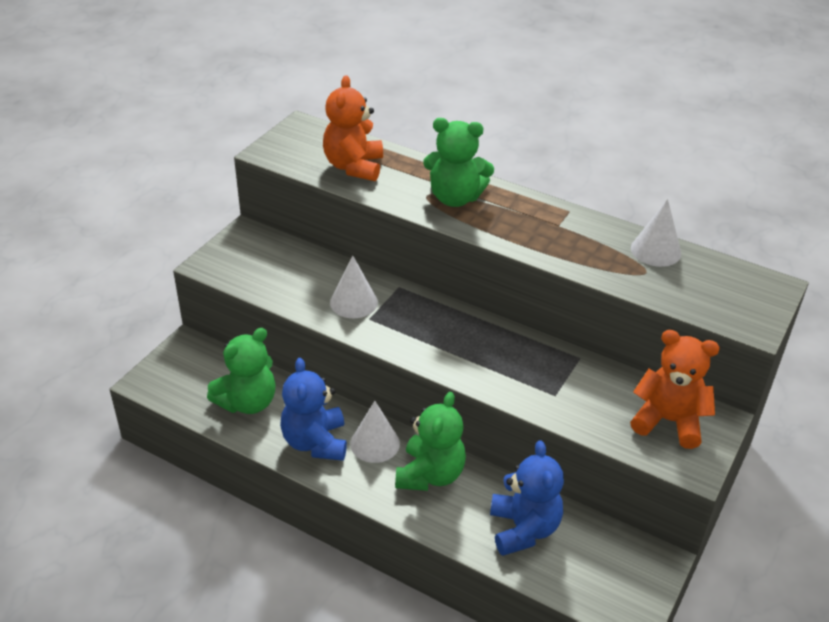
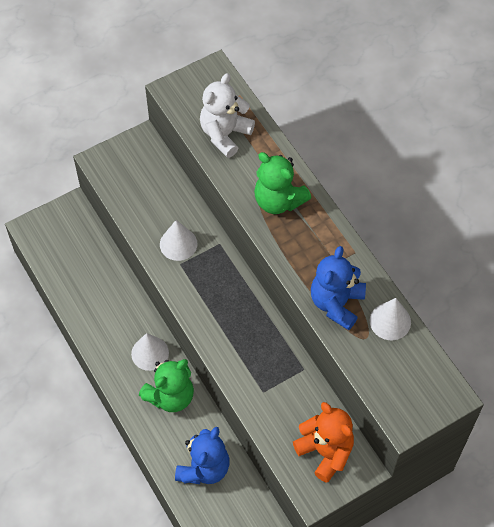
camera: 30 degrees right, 20 degrees up
(247, 402) = (86, 278): green teddy bear -> none
(315, 442) = (111, 333): blue teddy bear -> blue teddy bear (336, 303)
(354, 167) = (225, 134): orange teddy bear -> white teddy bear

